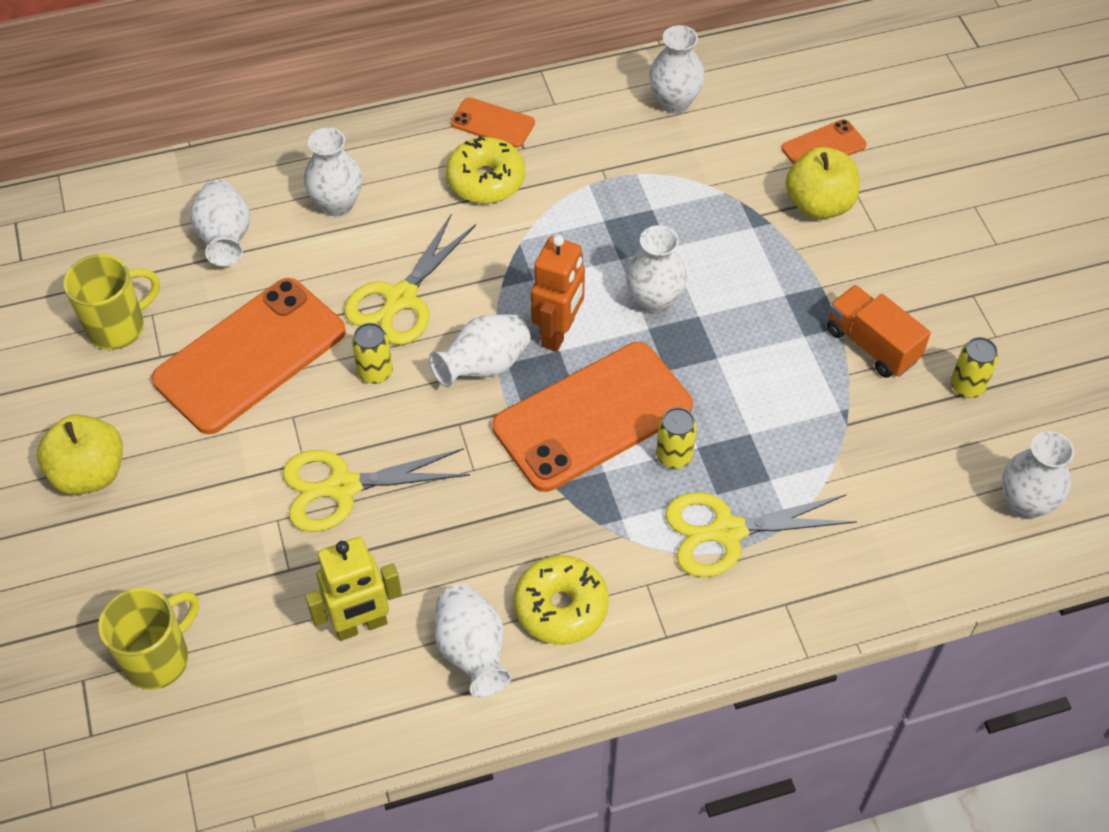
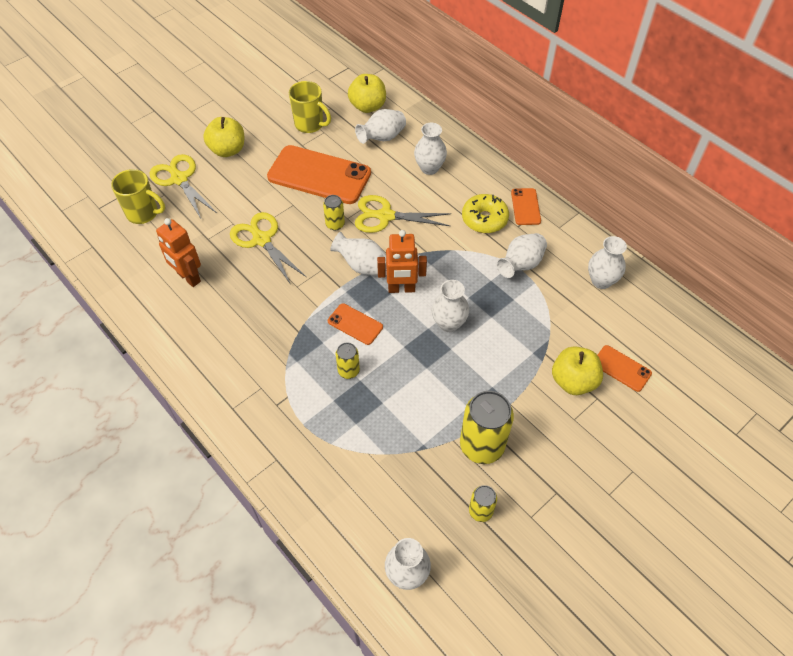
camera: 65 degrees right, 0 degrees up
(136, 230) = (368, 106): none -> yellow apple
(361, 625) = (188, 277): yellow robot -> orange robot
(472, 651) = (191, 327): white vase -> white vase (520, 265)
(561, 607) = (231, 354): yellow donut -> none
(592, 416) = (355, 324): orange phone -> orange phone, size x0.47
(727, 531) = (311, 414): yellow scissors -> yellow scissors (179, 179)
(871, 345) = (482, 445): orange truck -> yellow can

